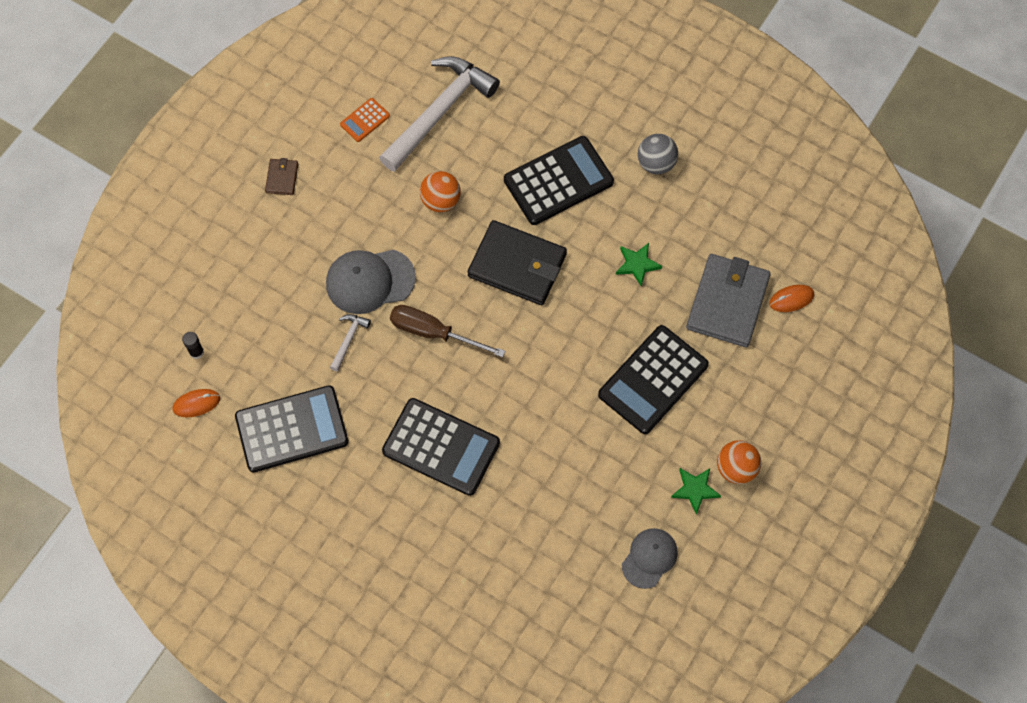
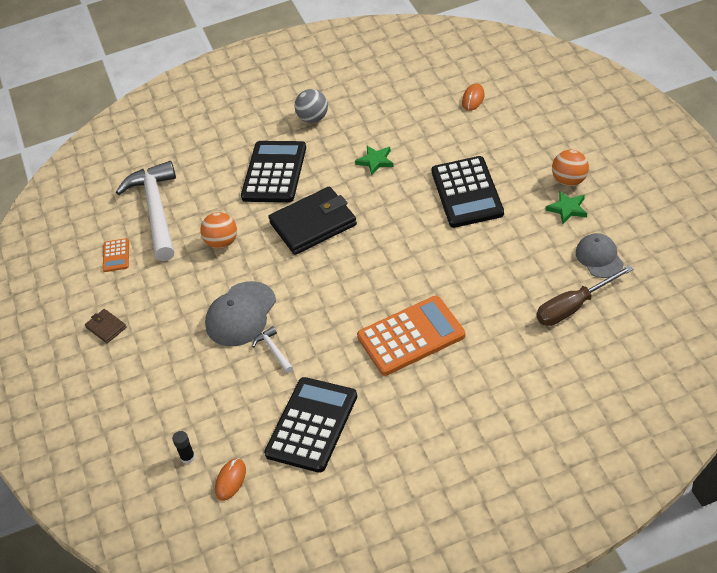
camera: 45 degrees left, 20 degrees down
(433, 332) = (317, 296): brown screwdriver -> brown screwdriver (573, 307)
(441, 447) = (411, 336): black calculator -> orange calculator
(727, 302) = (446, 130): grey wallet -> none

